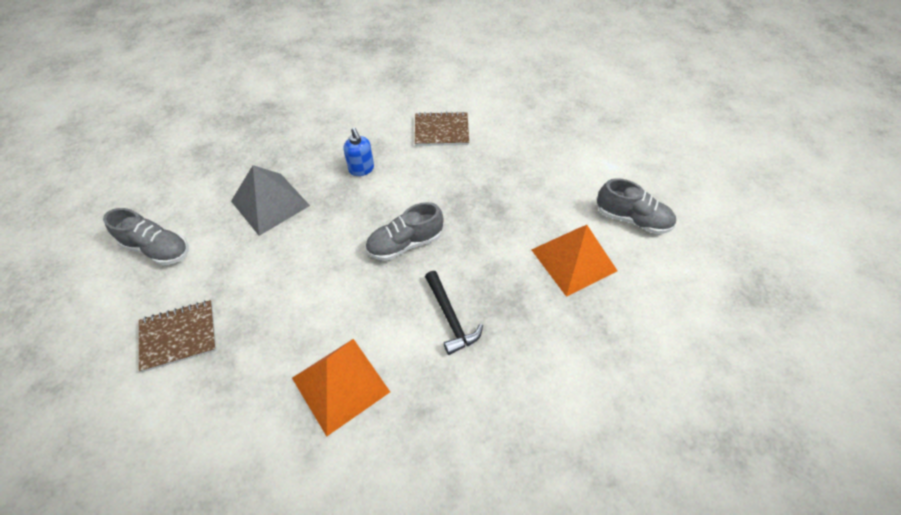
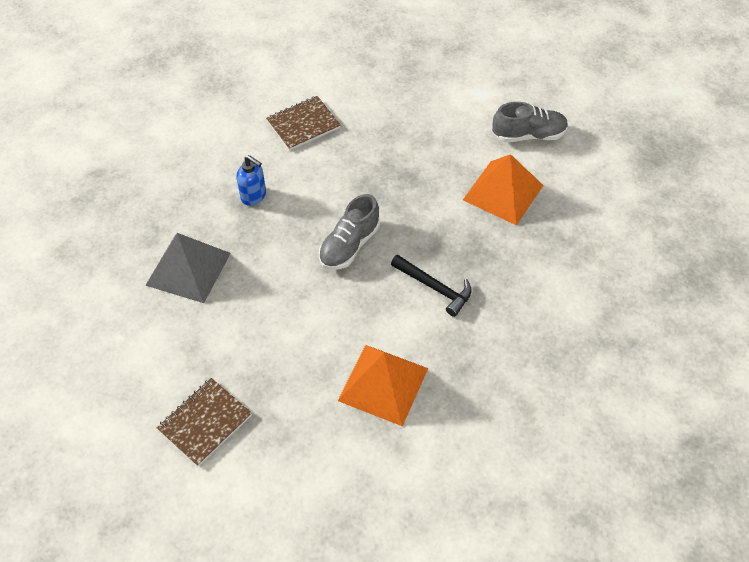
camera: 30 degrees left, 0 degrees up
(157, 249) = (110, 363): grey shoe -> none

